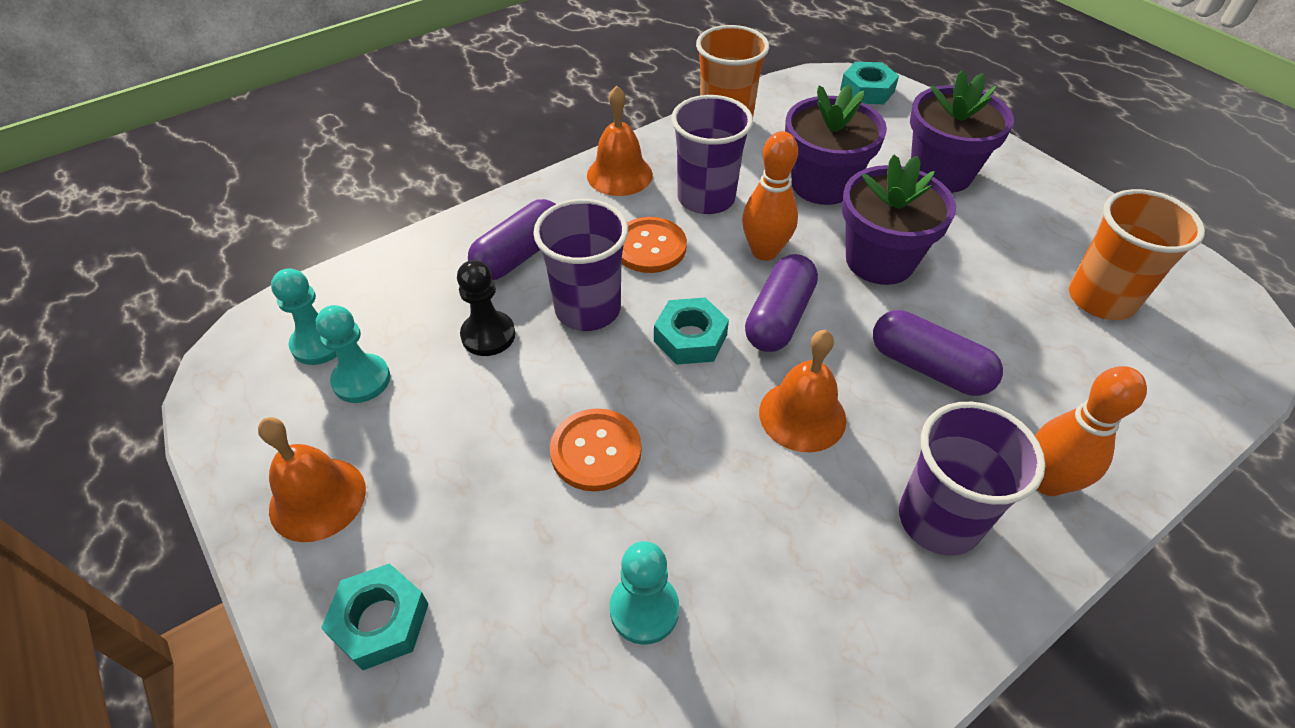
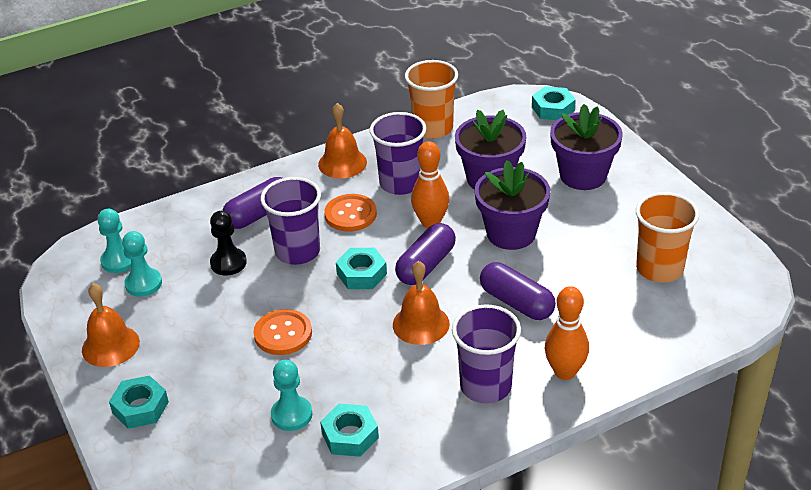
camera: 10 degrees right, 10 degrees down
(753, 643) = (350, 435): none -> turquoise nut

